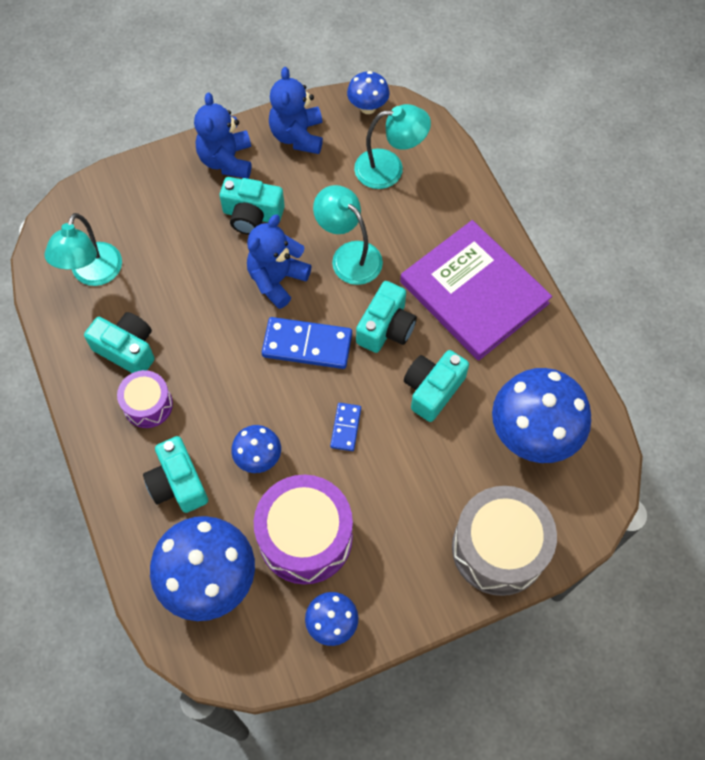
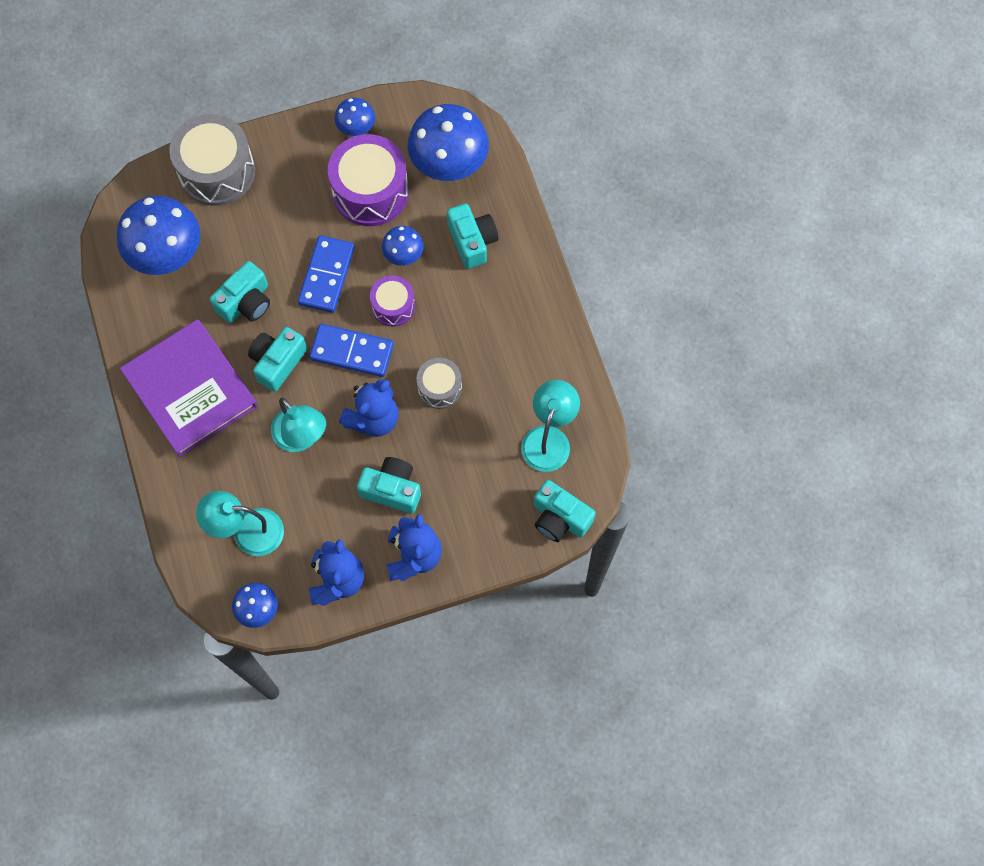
camera: 175 degrees left, 5 degrees up
(127, 349) = (515, 361): turquoise camera -> turquoise camera (559, 518)
(148, 405) = (497, 309): purple drum -> purple drum (393, 306)
(209, 315) = (439, 388): none -> grey drum
(346, 427) = (326, 275): blue domino -> blue domino, size x1.83

